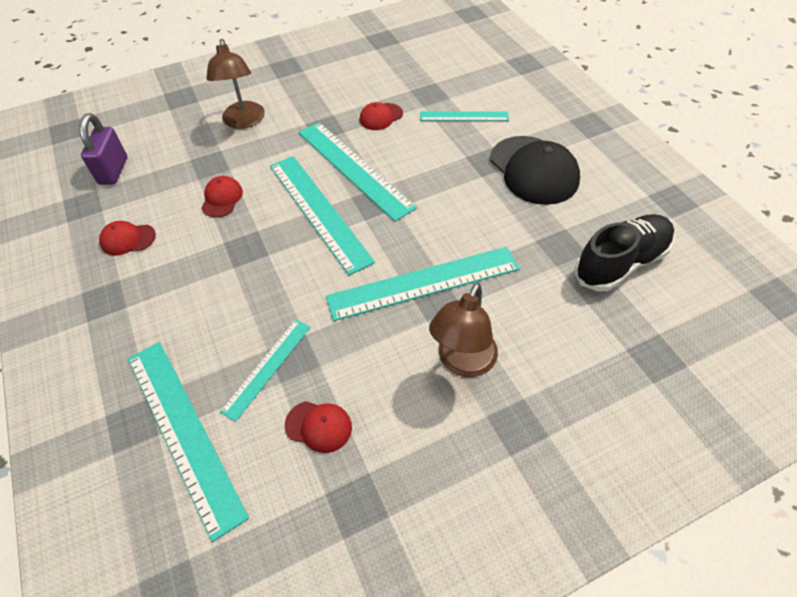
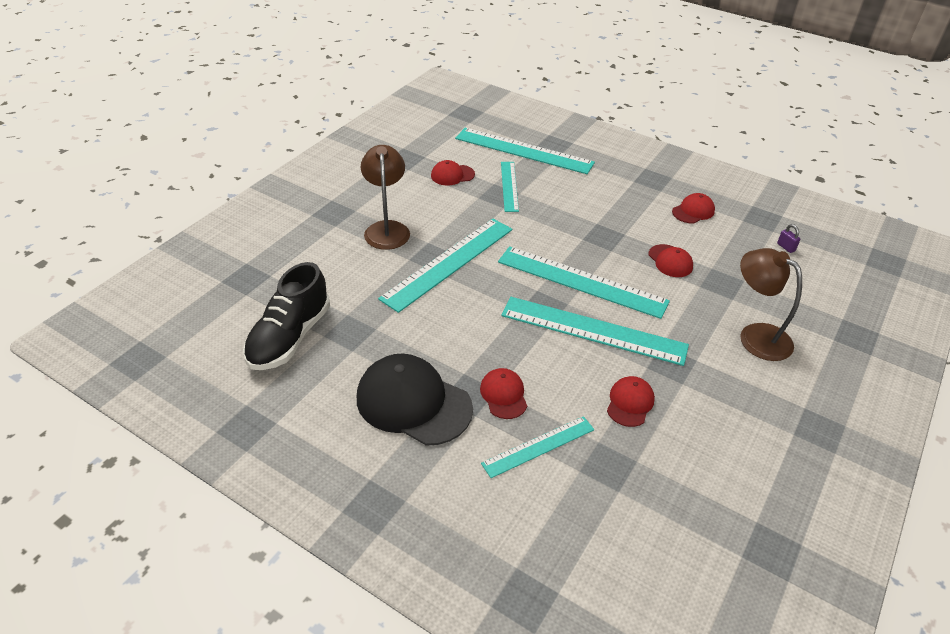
camera: 145 degrees right, 10 degrees down
(113, 171) = (786, 247): purple padlock -> purple padlock, size x0.43
(463, 151) = (503, 395): none -> red cap

